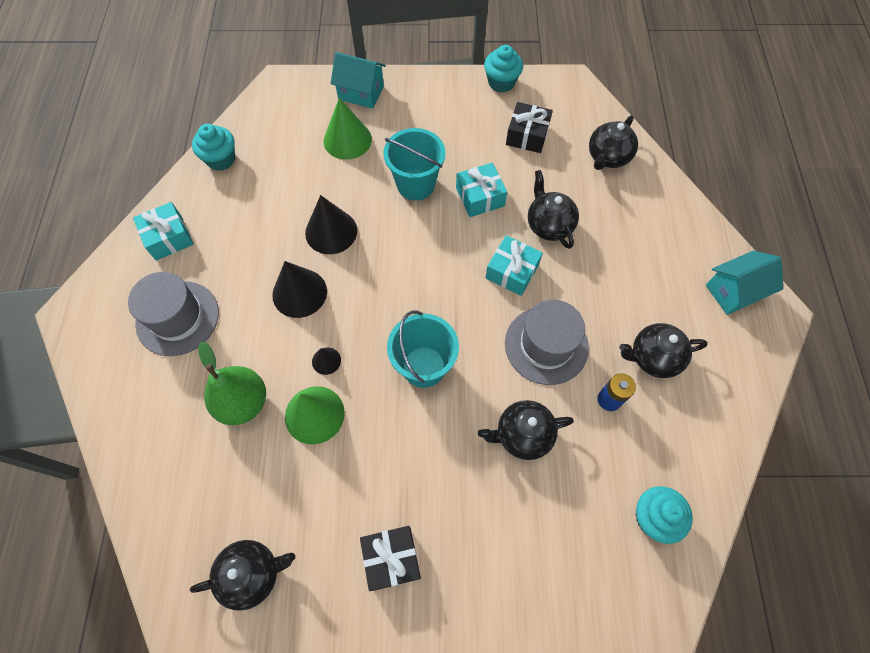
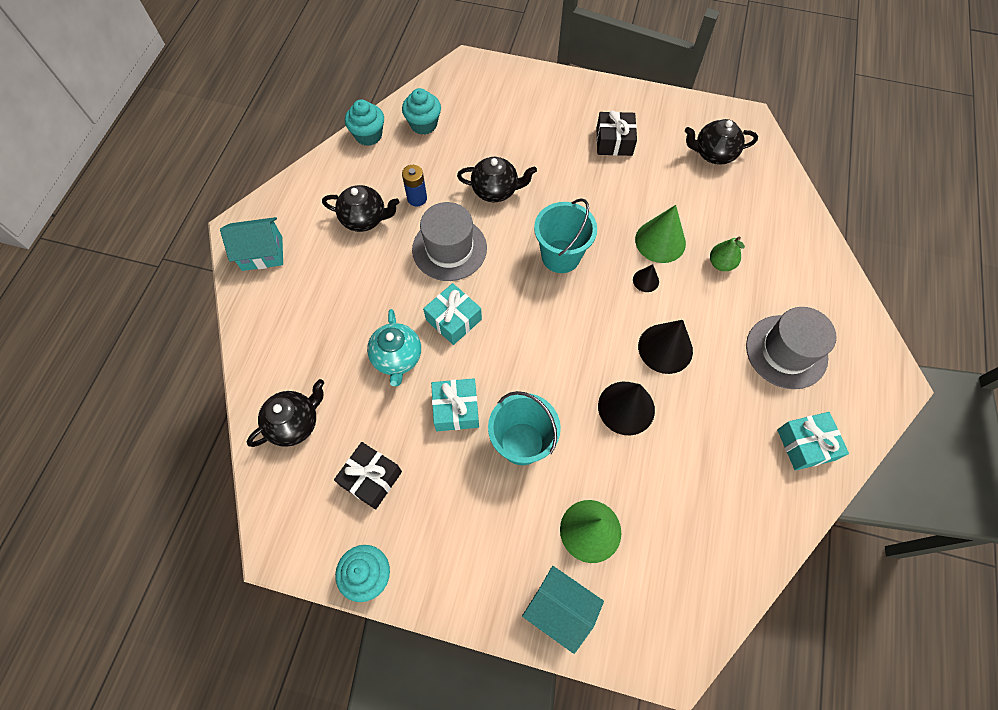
camera: 165 degrees left, 0 degrees up
(221, 159) = (751, 542): turquoise cupcake -> turquoise cupcake (368, 135)
(243, 402) = (721, 264): green pear -> green pear, size x0.59
(549, 225) = (397, 358): black teapot -> turquoise teapot

